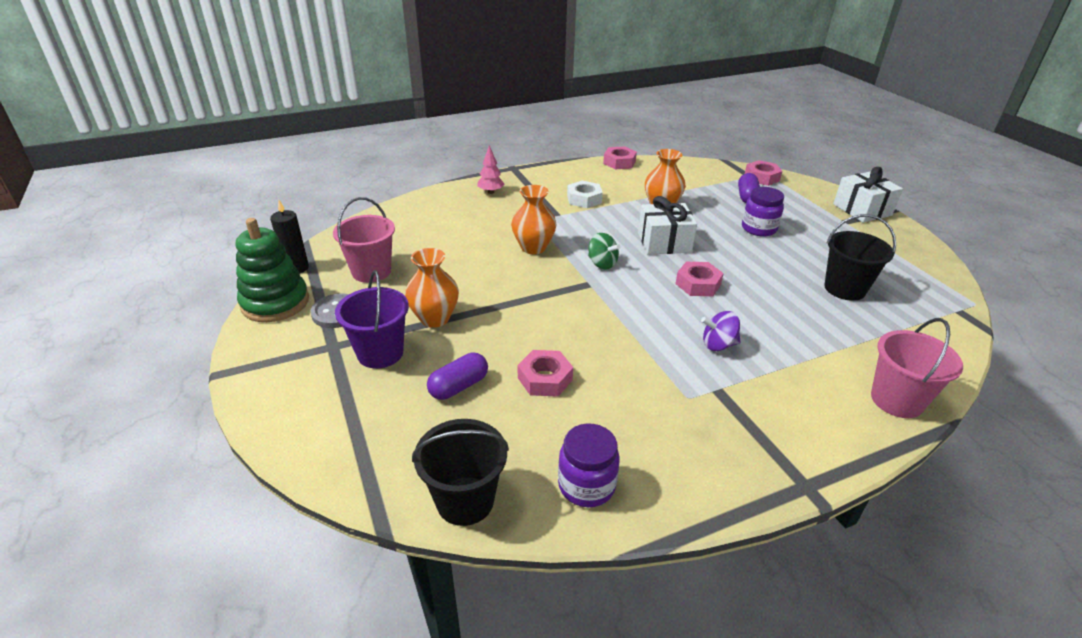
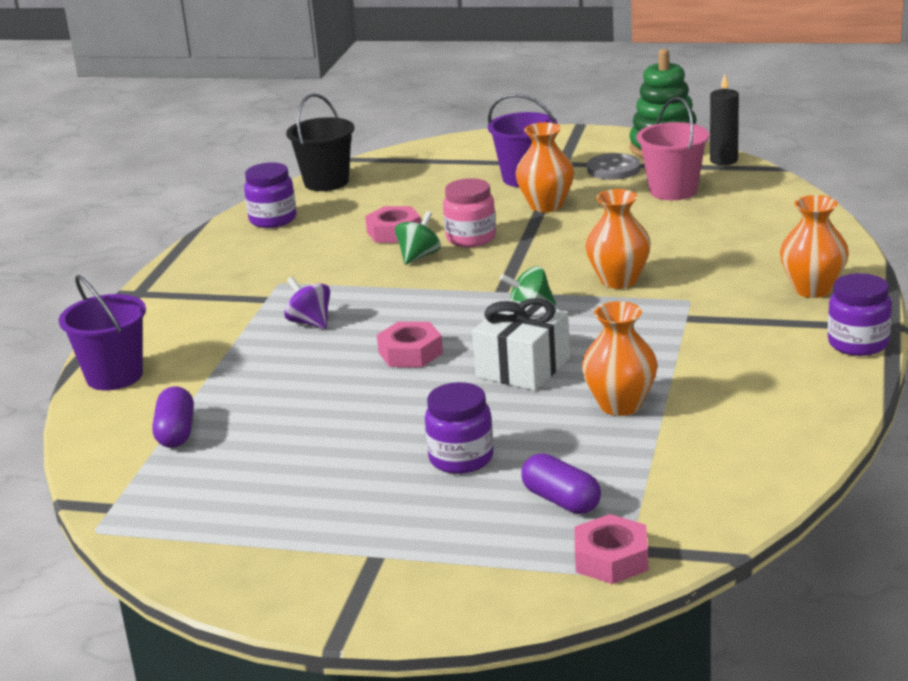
camera: 130 degrees right, 10 degrees down
(459, 386) = (437, 199): purple capsule -> purple capsule (176, 432)
(491, 192) = (812, 289): pink tree -> orange vase
(522, 331) = (471, 238): none -> pink jar
(538, 171) = (858, 344): none -> purple jar
(575, 342) = (419, 256): none -> green spinning top
(584, 199) = (714, 351): white nut -> none
(619, 162) = (827, 429): pink nut -> none
(718, 345) = (310, 322): purple spinning top -> purple spinning top turned 75 degrees counterclockwise
(844, 289) = (261, 448): black bucket -> none
(862, 210) = (379, 602): white gift -> none
(896, 400) = (114, 376): pink bucket -> purple bucket

